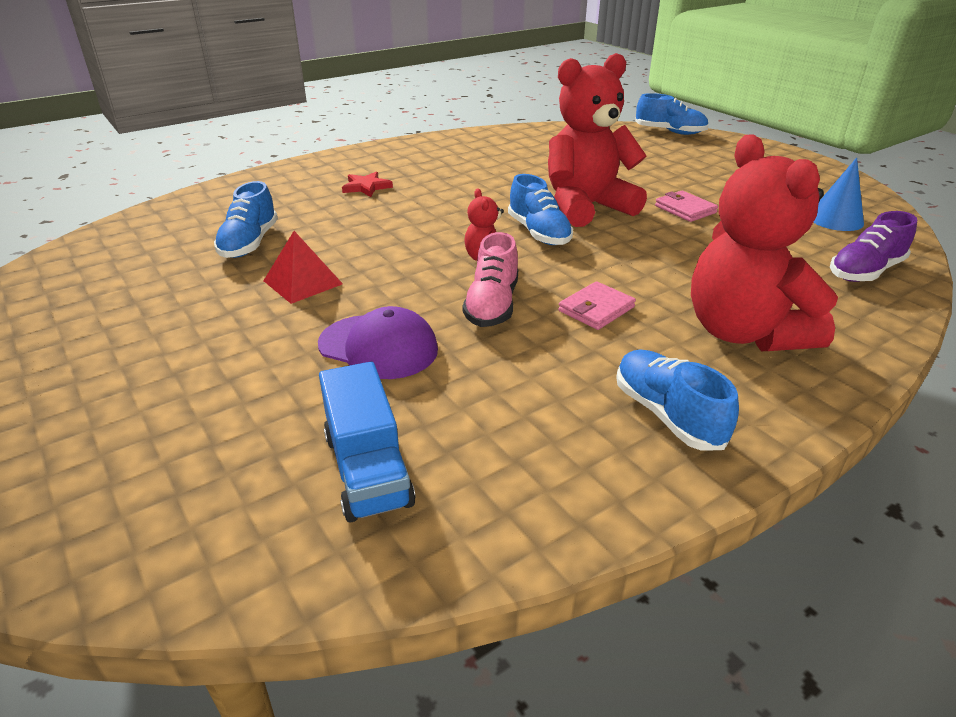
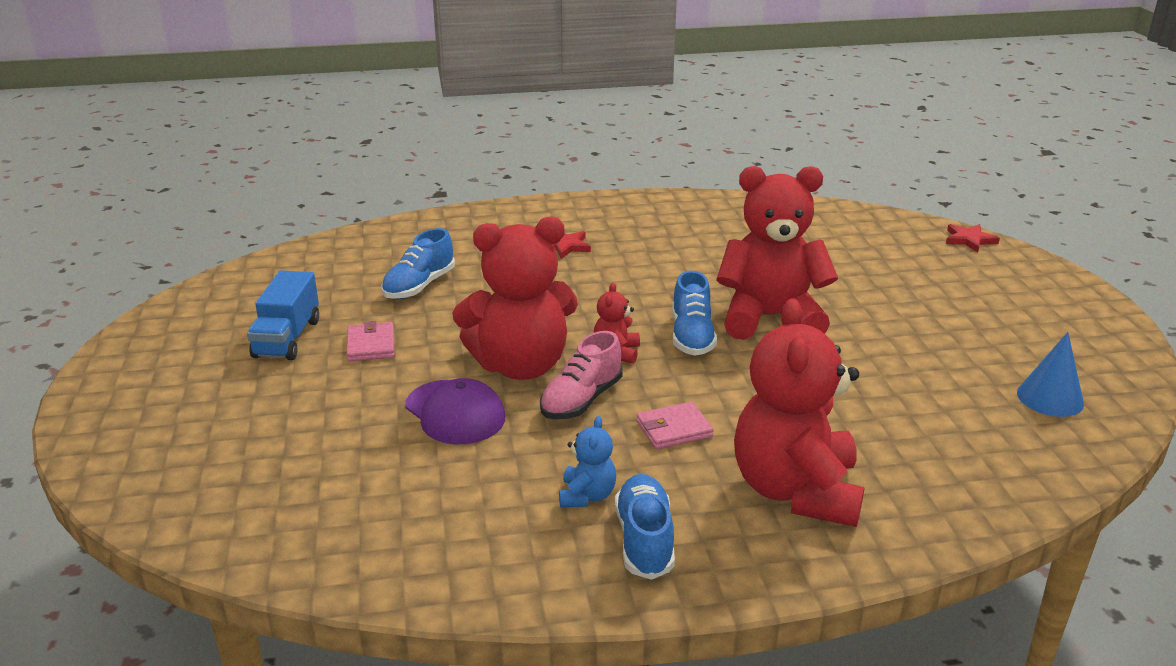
camera: 25 degrees right, 5 degrees down
(302, 282) = (437, 336): red pyramid -> none
(367, 469) = (375, 507): blue truck -> blue truck (287, 338)
(409, 289) = (521, 366): none -> red teddy bear
(576, 389) = (587, 496): none -> blue teddy bear
(670, 132) = (969, 240): blue shoe -> red star
(685, 209) = (878, 345): pink wallet -> pink wallet (371, 345)
(865, 271) = (1008, 465): purple shoe -> none

